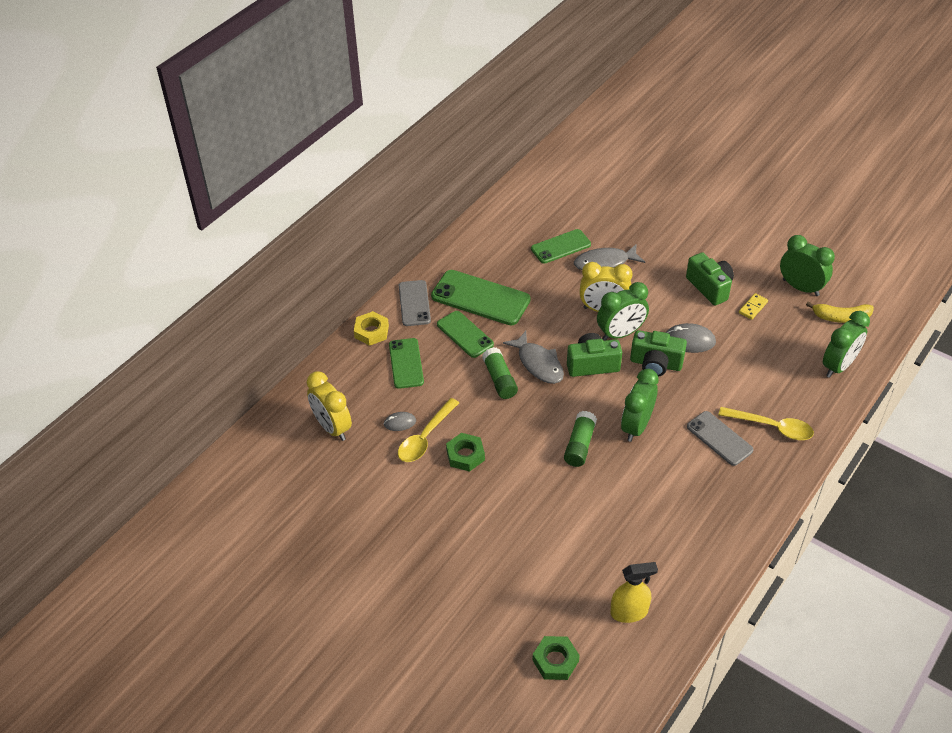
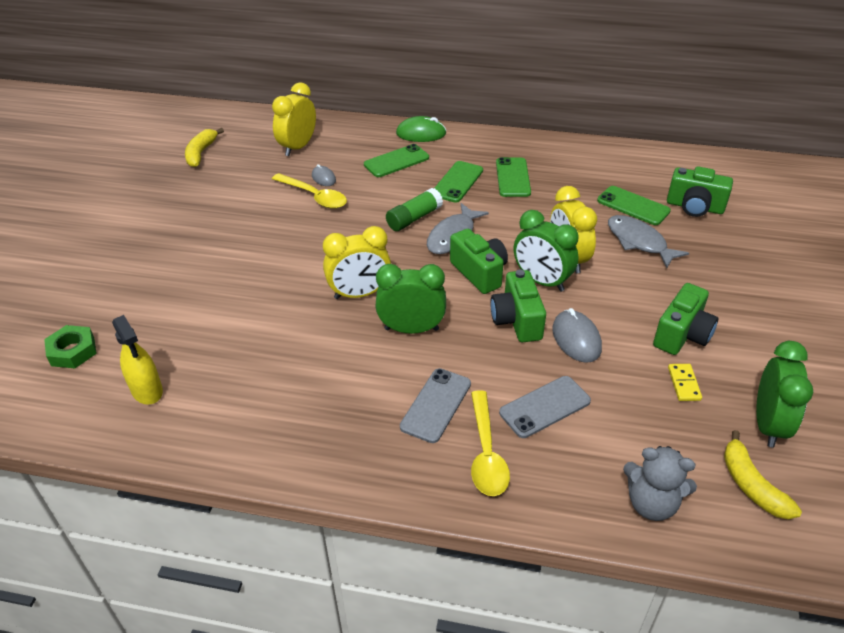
camera: 65 degrees right, 5 degrees down
(289, 508) = (201, 153): none -> yellow banana
(371, 332) = (421, 133): yellow nut -> green mouse
(414, 303) = (473, 144): grey phone -> grey phone (545, 407)
(425, 437) = (314, 196): yellow spoon -> yellow spoon turned 150 degrees counterclockwise
(465, 455) = (305, 224): green nut -> none
(480, 298) = (513, 177): green phone -> green phone, size x0.63
(579, 445) = (359, 294): green glue stick -> yellow clock
(581, 216) = (694, 207): none -> green camera
(753, 307) = (684, 384): yellow domino -> yellow domino turned 75 degrees clockwise
(838, 366) = (651, 503): green clock -> grey teddy bear

